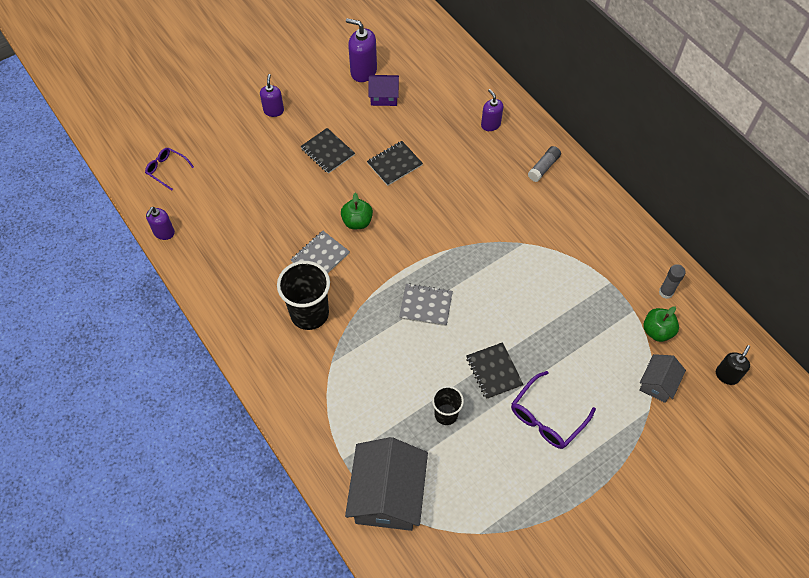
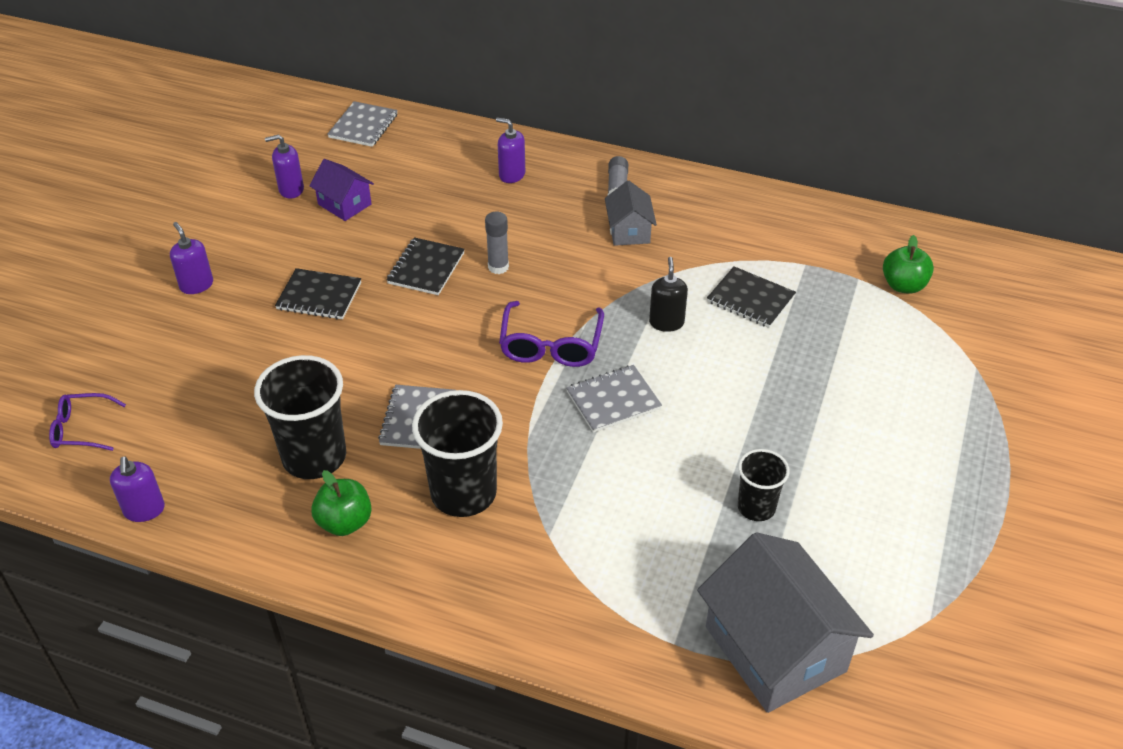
camera: 35 degrees left, 15 degrees down
(256, 249) = (314, 457): none -> black cup
(357, 222) = (433, 354): green apple -> green apple (345, 522)
(363, 71) = (291, 190): purple soap dispenser -> purple soap dispenser, size x0.64
(384, 97) = (344, 204): purple house -> purple house turned 75 degrees clockwise
(434, 45) = (363, 126): none -> grey notebook
(494, 371) = (767, 426): black notebook -> black notebook (750, 299)
(546, 418) = (877, 440): purple glasses -> purple glasses (551, 345)
(657, 383) = (957, 336): grey house -> grey house (629, 231)
(666, 292) = (873, 244): grey glue stick -> grey glue stick (498, 267)
(727, 375) = (1016, 289): black soap dispenser -> black soap dispenser (666, 322)

